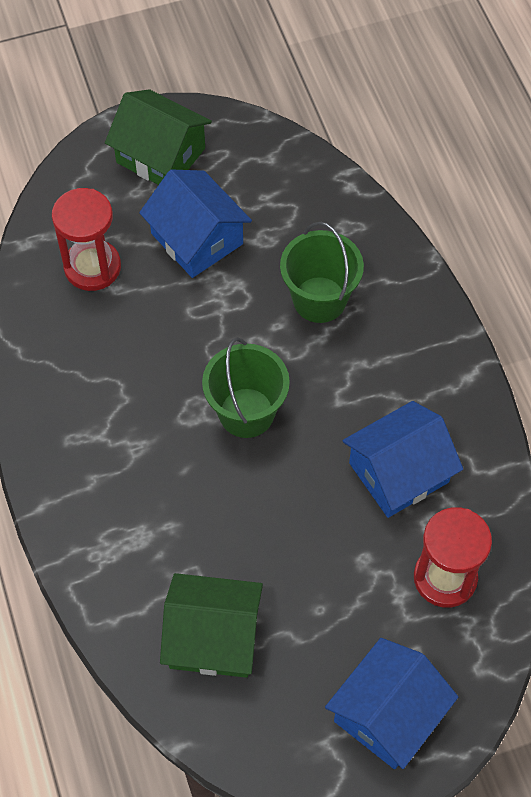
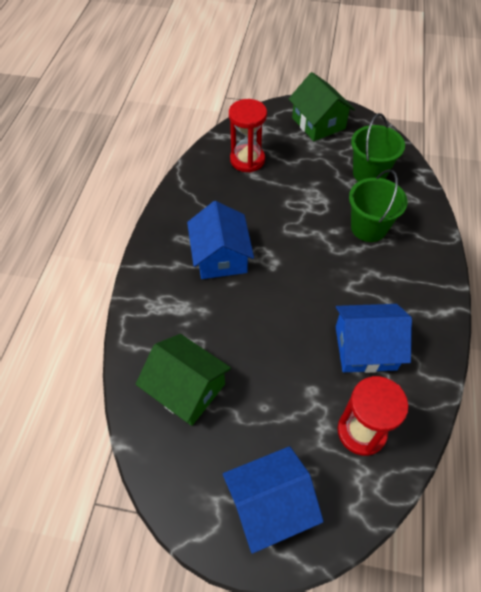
camera: 30 degrees right, 5 degrees down
(197, 239) = (314, 169): blue house -> blue house (221, 256)
(246, 412) = (287, 269): green bucket -> green bucket (369, 173)

